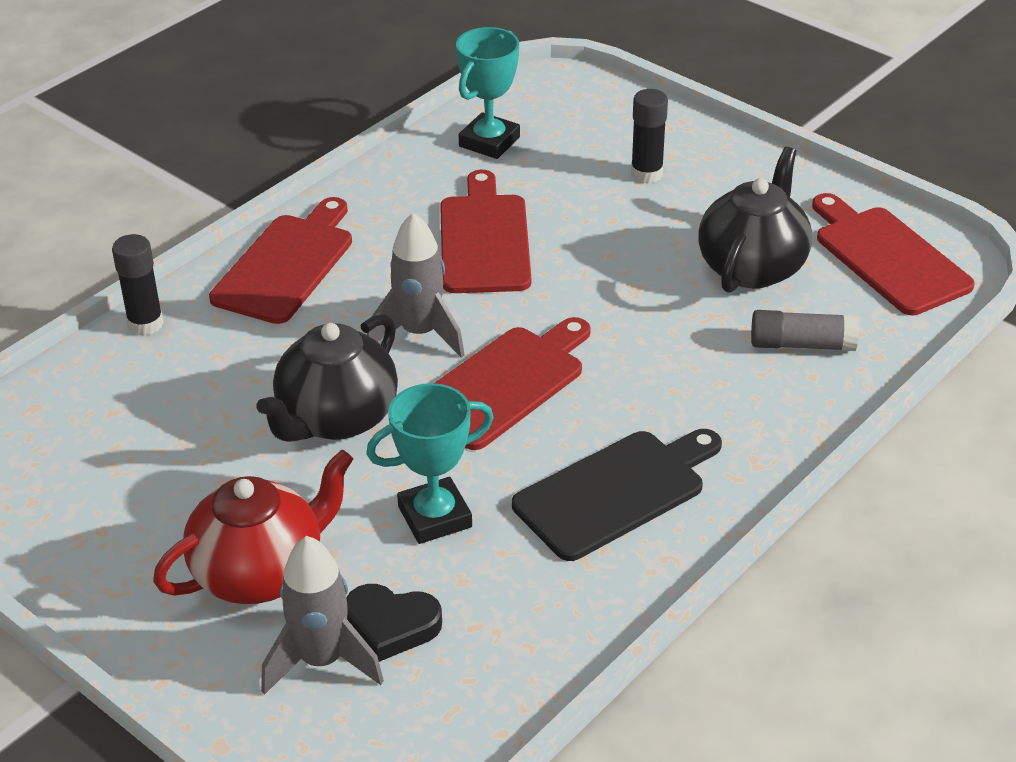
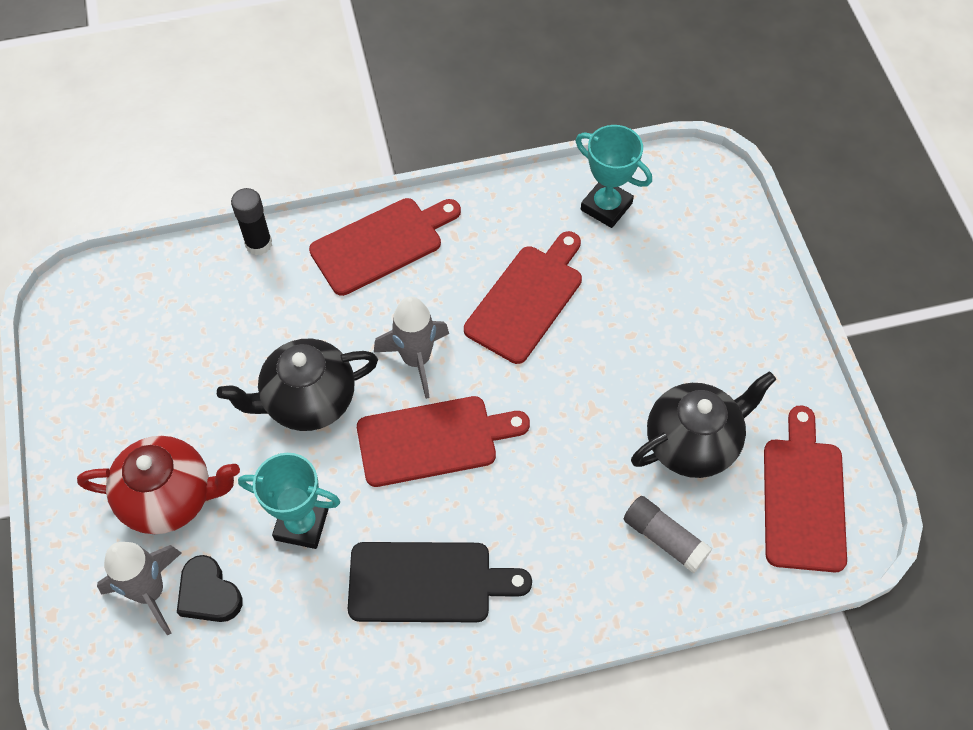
camera: 35 degrees right, 20 degrees up
(489, 142) = (606, 206): turquoise trophy -> turquoise trophy turned 60 degrees clockwise
(646, 174) = (693, 304): black glue stick -> none

